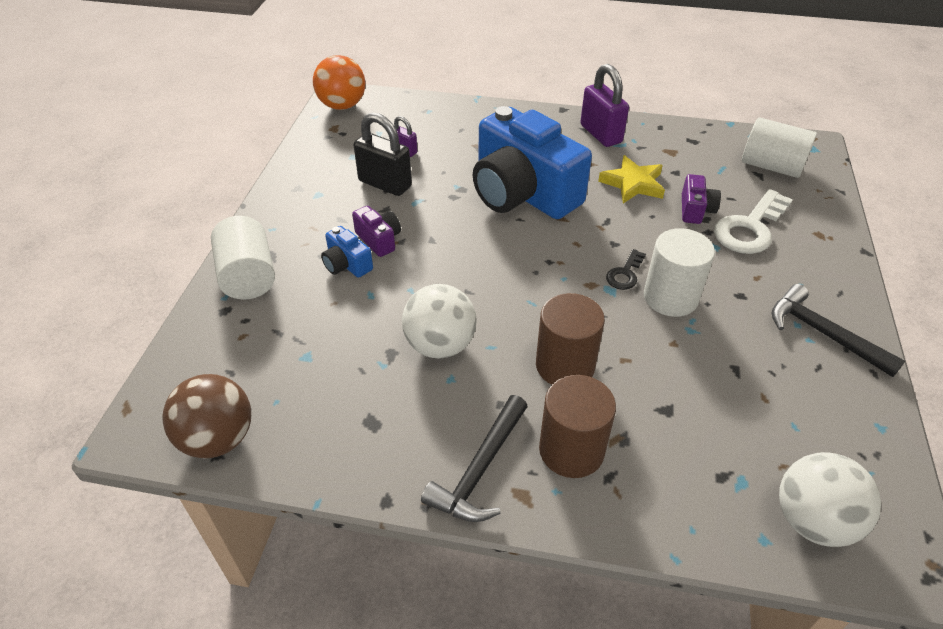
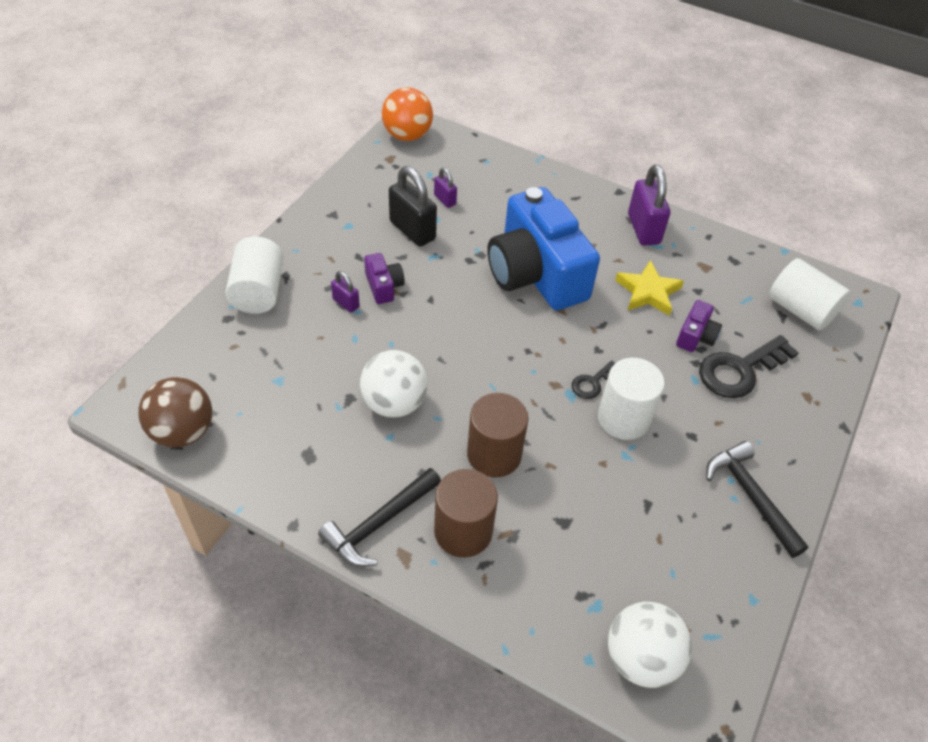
camera: 15 degrees right, 5 degrees up
(347, 264) = (346, 303): blue camera -> purple padlock
(750, 228) = (740, 370): white key -> black key

